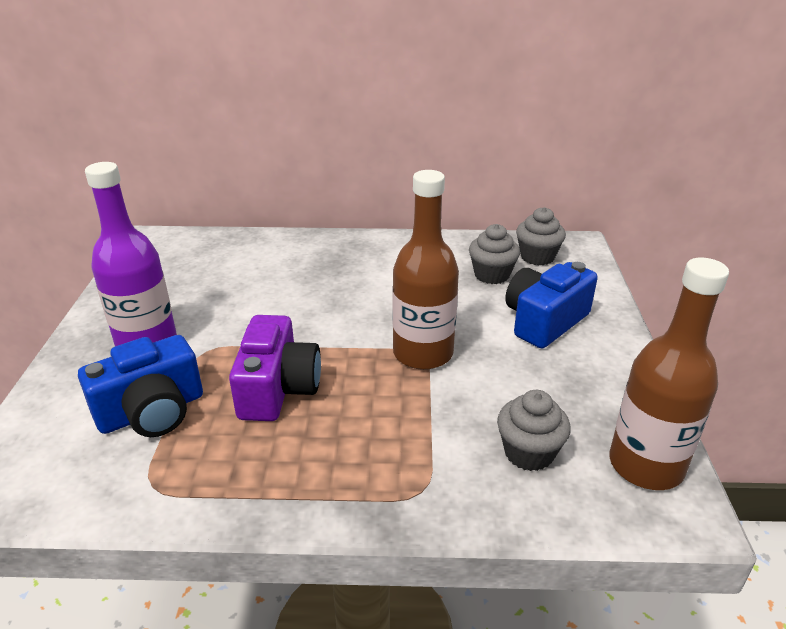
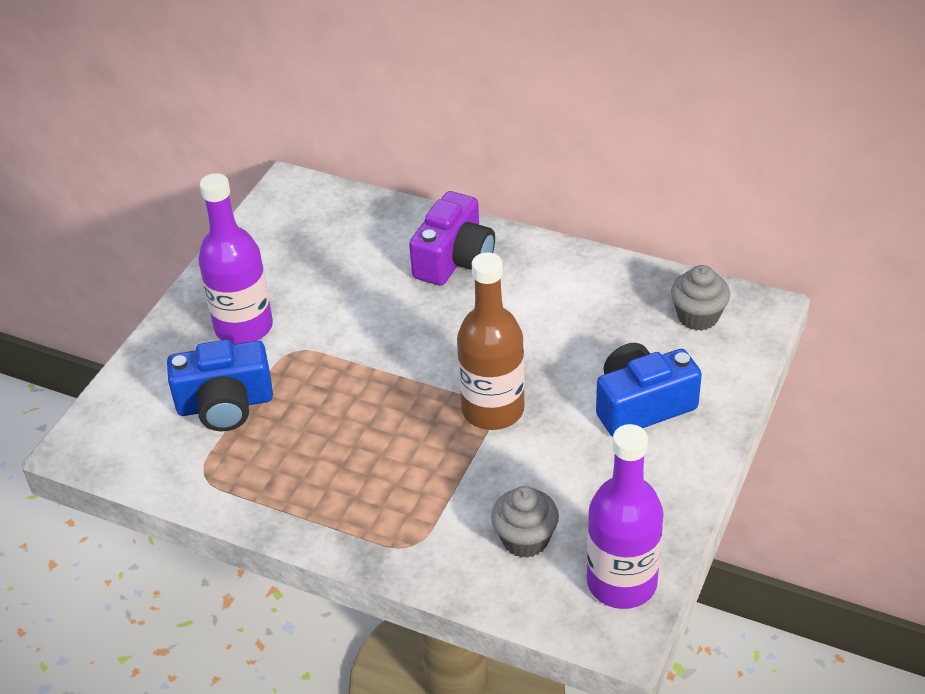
camera: 25 degrees right, 10 degrees up
(278, 388) = (339, 411): purple camera -> purple camera (454, 259)
(491, 275) = (627, 329): grey cupcake -> none
(646, 465) = (621, 583): brown bottle -> purple bottle

